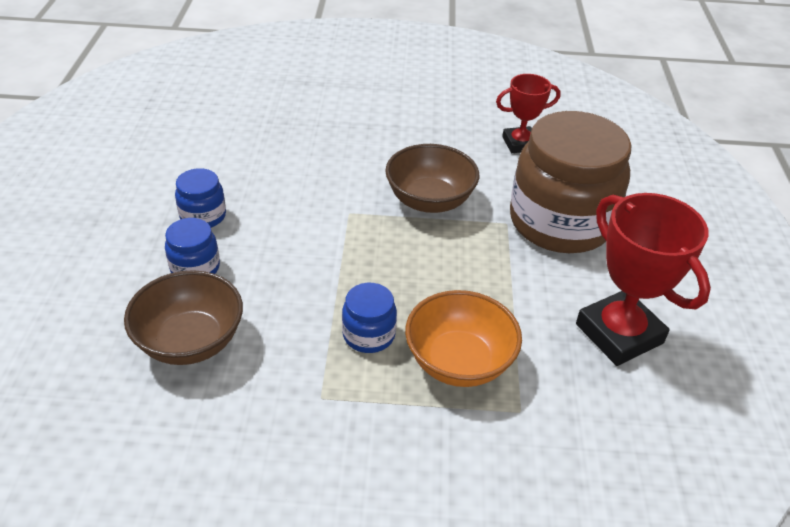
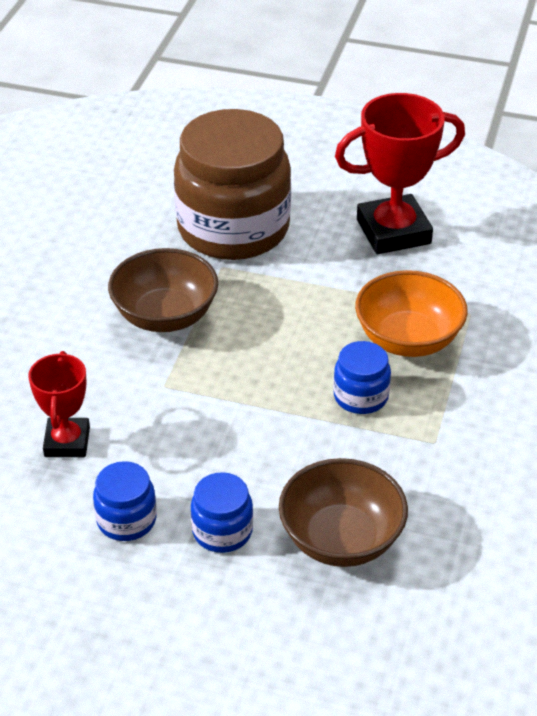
camera: 75 degrees left, 0 degrees up
(520, 144) = (87, 225): red trophy -> red trophy (67, 442)

